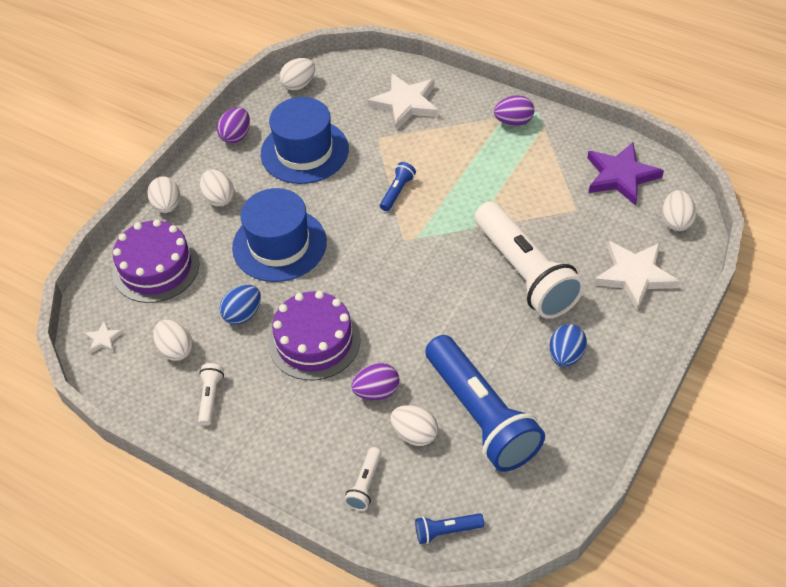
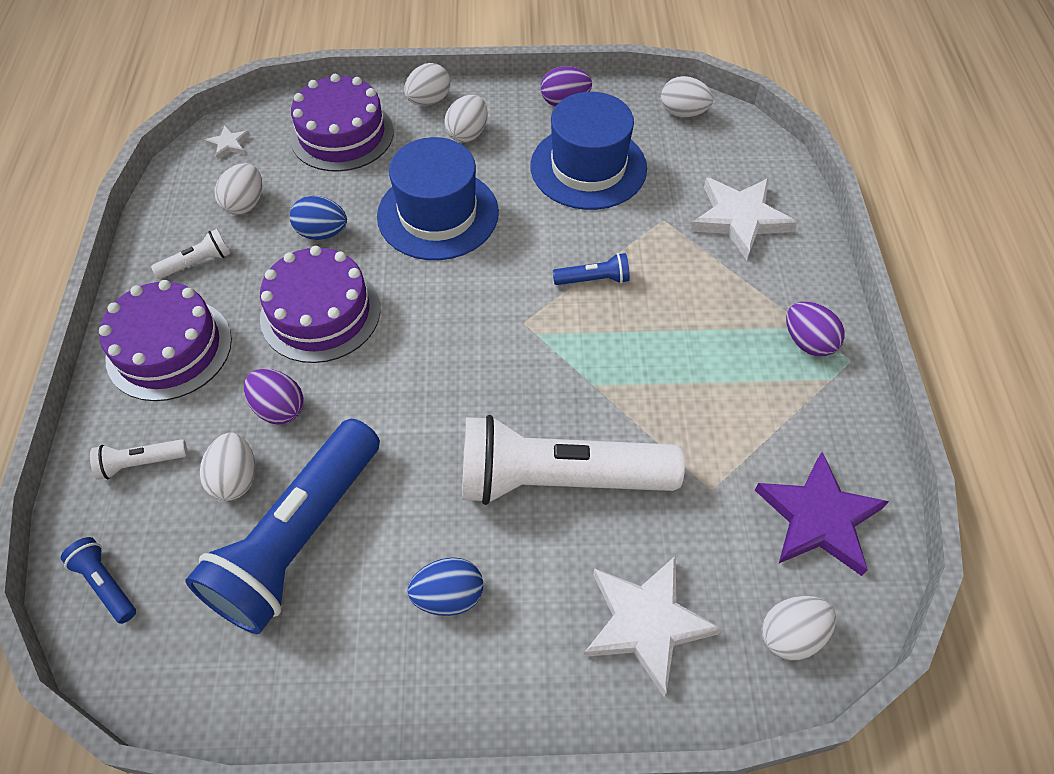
camera: 55 degrees right, 5 degrees up
(278, 439) = (169, 348): none -> purple cake
(525, 273) = (558, 479): white flashlight -> white flashlight turned 60 degrees clockwise

